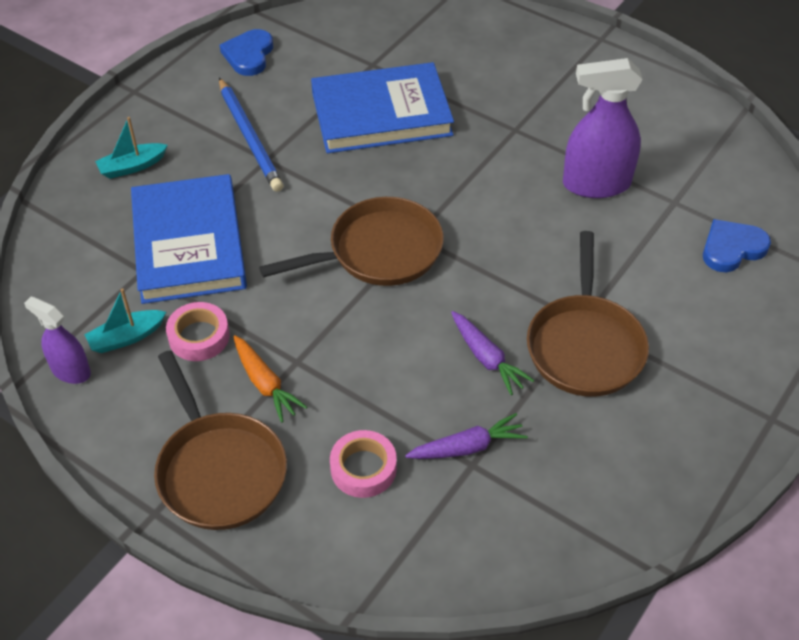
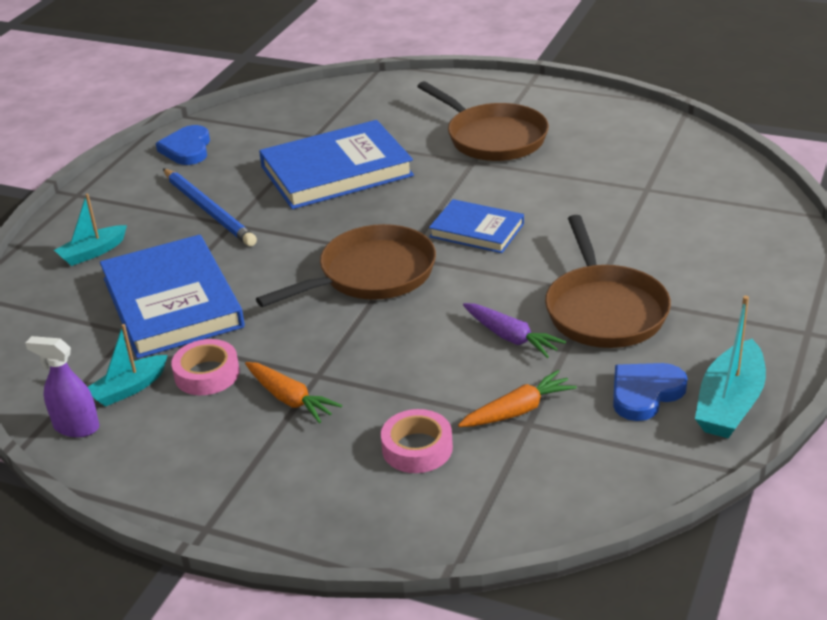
camera: 10 degrees left, 15 degrees down
(218, 470) = (264, 478): brown pan -> brown pan (492, 137)
(467, 447) = (517, 411): purple carrot -> orange carrot
(493, 218) = (477, 230): none -> blue book
(596, 184) = (566, 188): purple spray bottle -> none
(668, 486) = (730, 403): none -> turquoise boat
(732, 248) = (715, 213): blue heart -> blue heart (645, 393)

